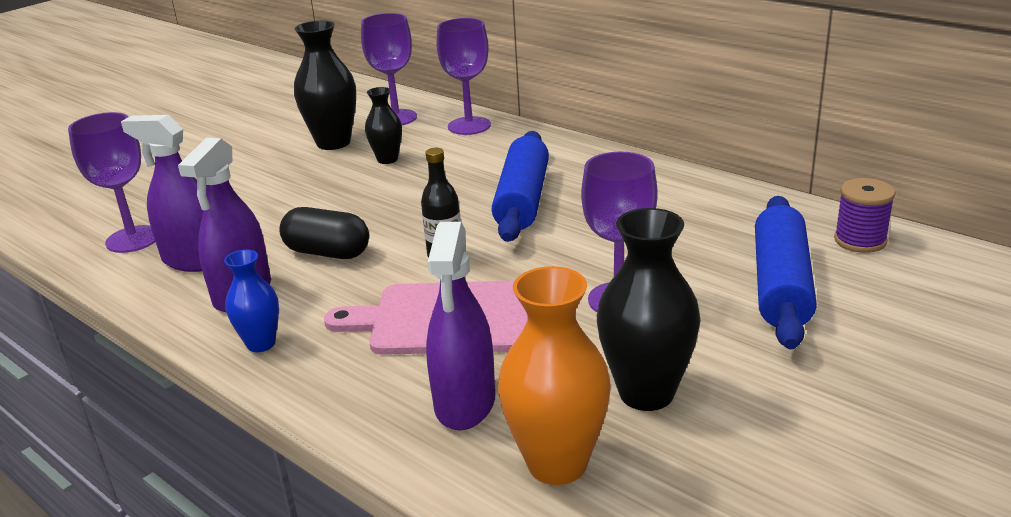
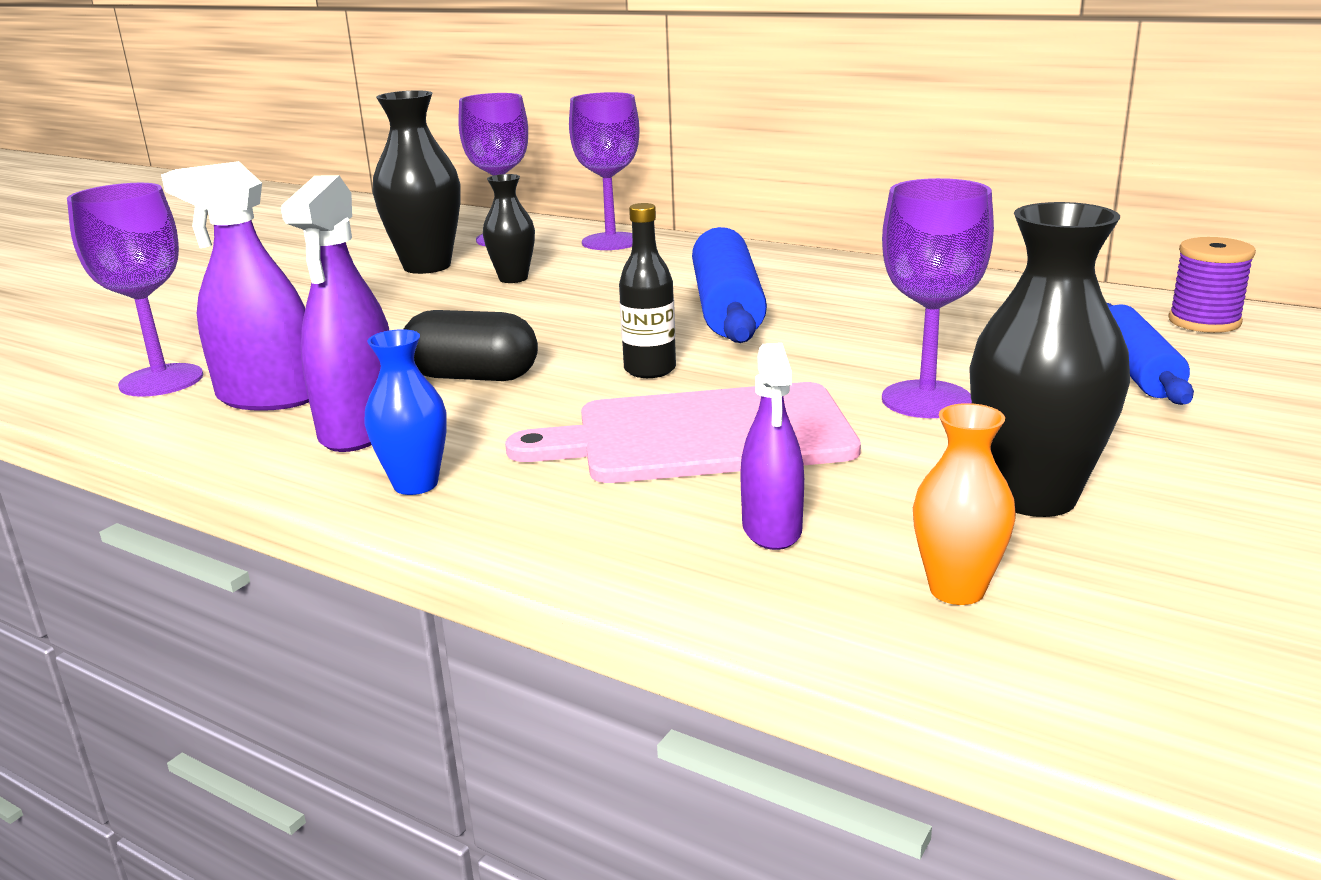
camera: 10 degrees left, 5 degrees down
(465, 403) = (772, 529): purple spray bottle -> purple spray bottle, size x0.63
(557, 464) = (957, 590): orange vase -> orange vase, size x0.58
(781, 285) = (1136, 371): blue rolling pin -> blue rolling pin, size x0.66

